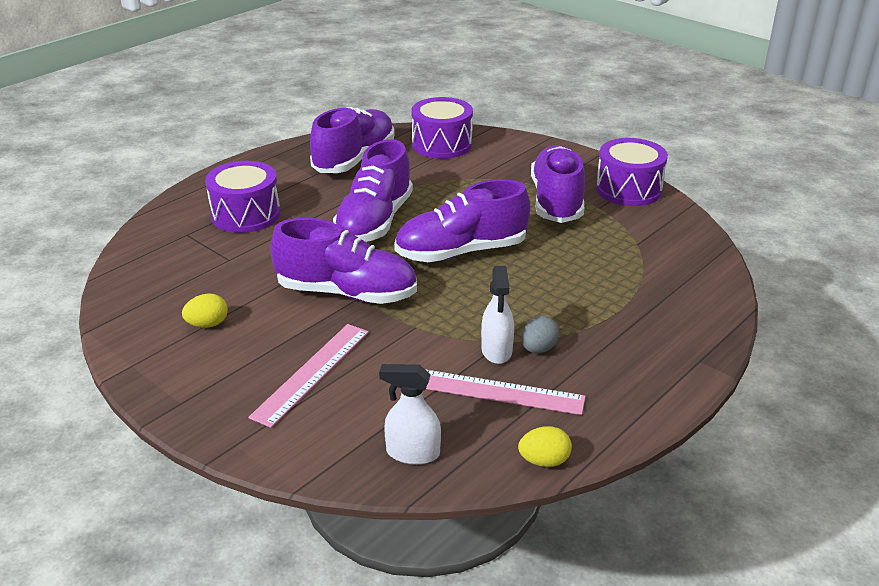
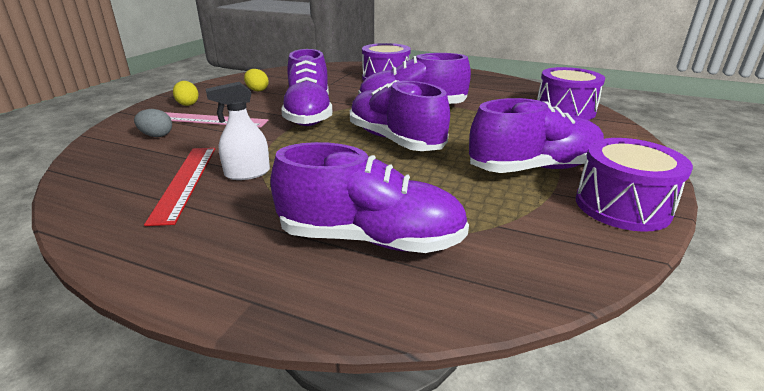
camera: 70 degrees right, 5 degrees down
(354, 159) = (495, 90): purple shoe -> purple shoe (370, 239)
(412, 453) = (109, 161): white spray bottle -> none
(497, 392) = (185, 182): pink ruler -> red ruler
(538, 349) = (254, 191): grey egg -> grey egg (156, 135)
(544, 461) = (77, 215): yellow egg -> yellow egg (188, 104)

